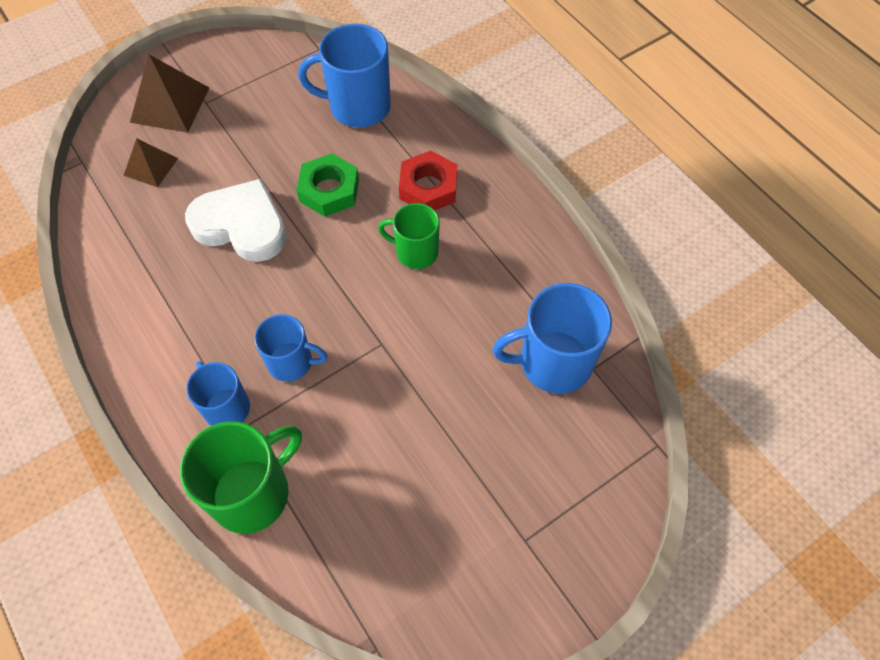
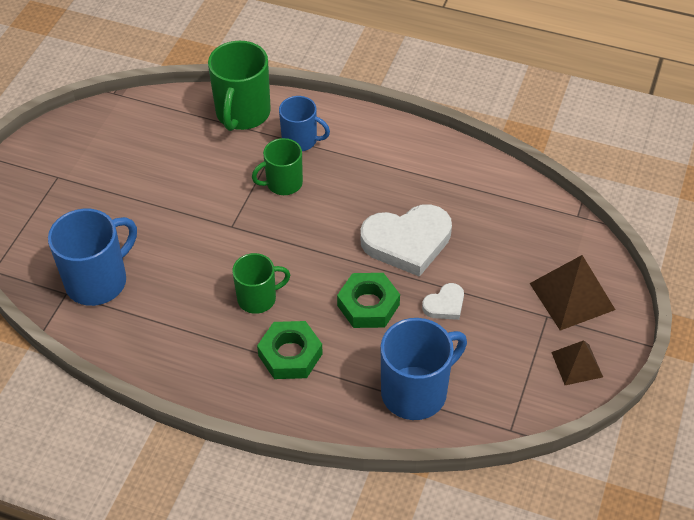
camera: 145 degrees right, 10 degrees down
(151, 166) = (523, 242): brown pyramid -> brown pyramid (577, 364)
(269, 154) = (445, 305): none -> white heart
(291, 362) = (283, 183): blue mug -> green mug
(428, 187) = (290, 355): red nut -> green nut

